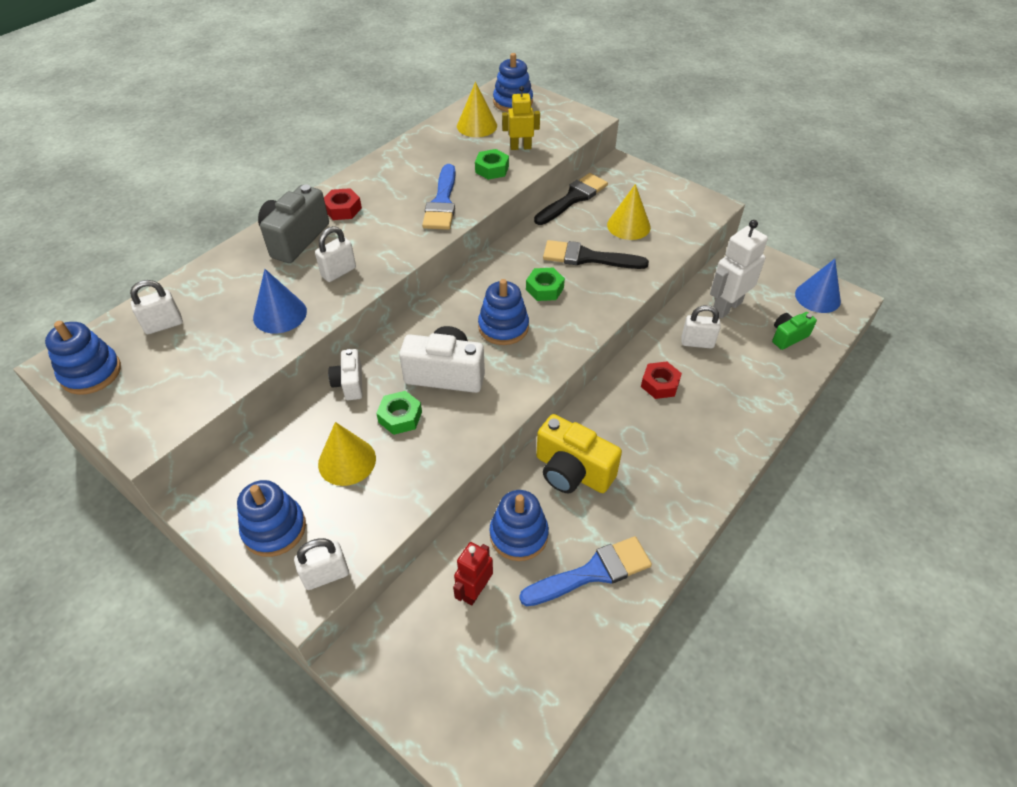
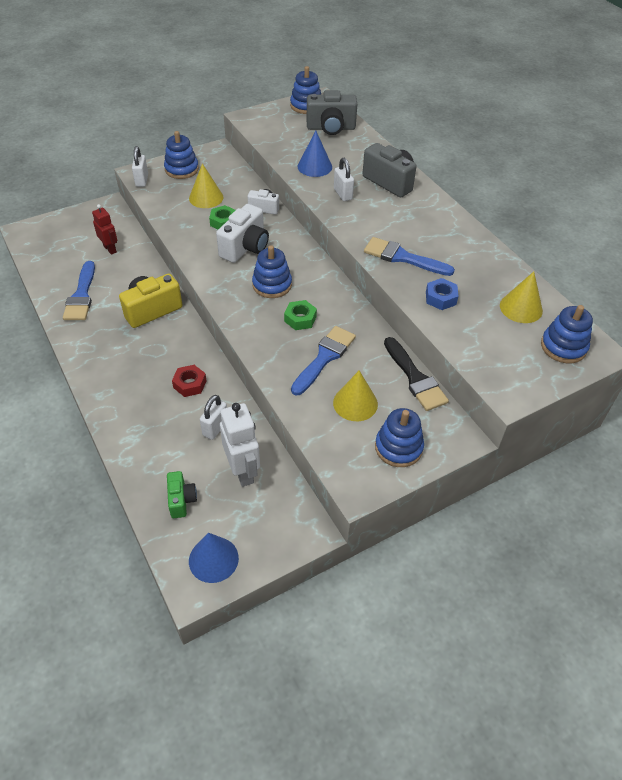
camera: 110 degrees right, 0 degrees up
(163, 325) = (331, 128): white padlock -> grey camera
(343, 209) = (417, 207): red nut -> none
(492, 169) = (440, 298): green nut -> blue nut
(518, 535) = (128, 274): blue stacking toy -> blue stacking toy (398, 447)
(520, 147) = (471, 327): yellow robot -> none
(587, 257) = (324, 358): black brush -> blue brush

